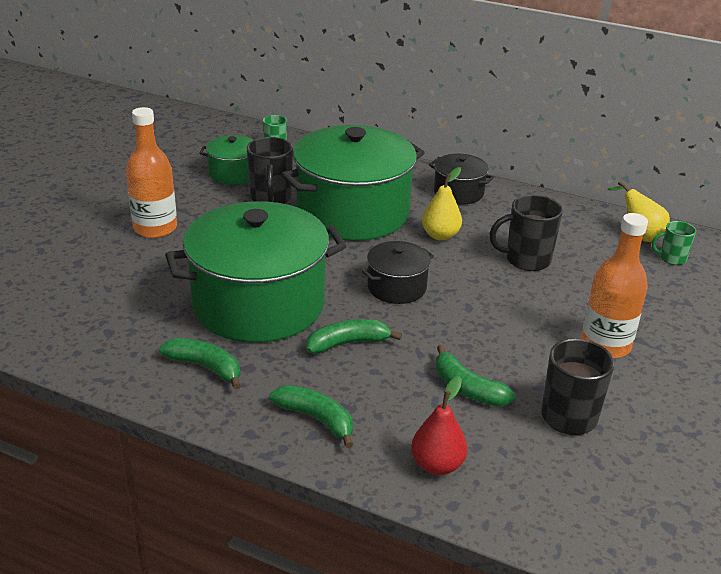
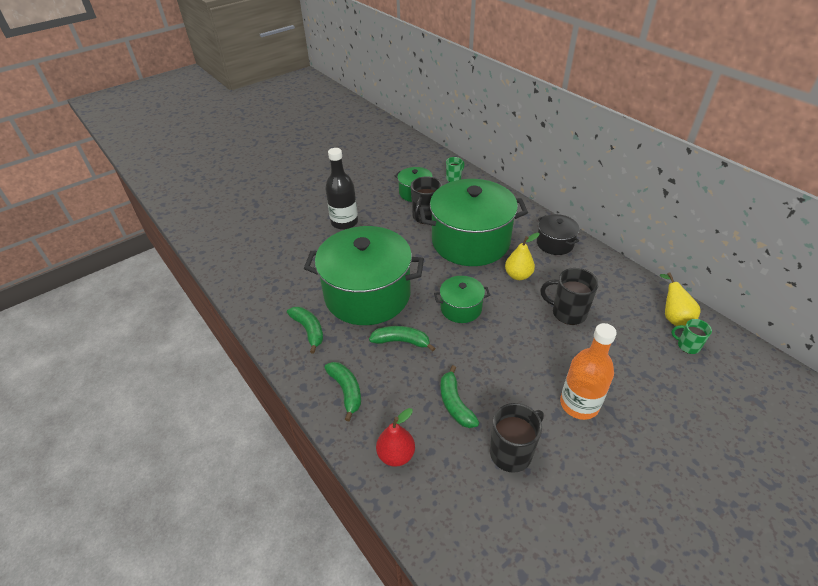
camera: 30 degrees right, 10 degrees up
(155, 228) = (344, 222): orange bottle -> black bottle
(396, 287) = (461, 308): black pot -> green pot

